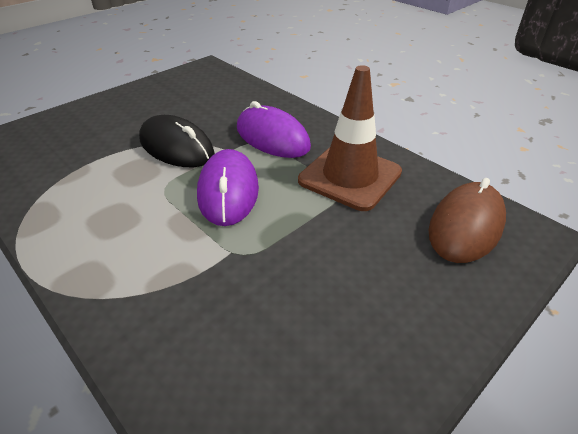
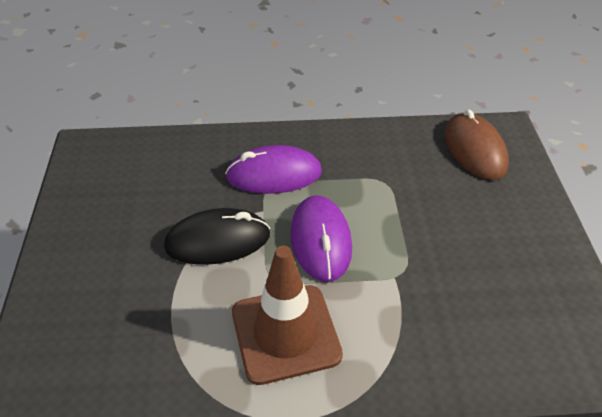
camera: 50 degrees left, 5 degrees up
(228, 191) = (321, 241): purple mouse -> purple mouse turned 45 degrees clockwise
(350, 176) = (372, 165): brown traffic cone -> brown traffic cone (285, 333)

